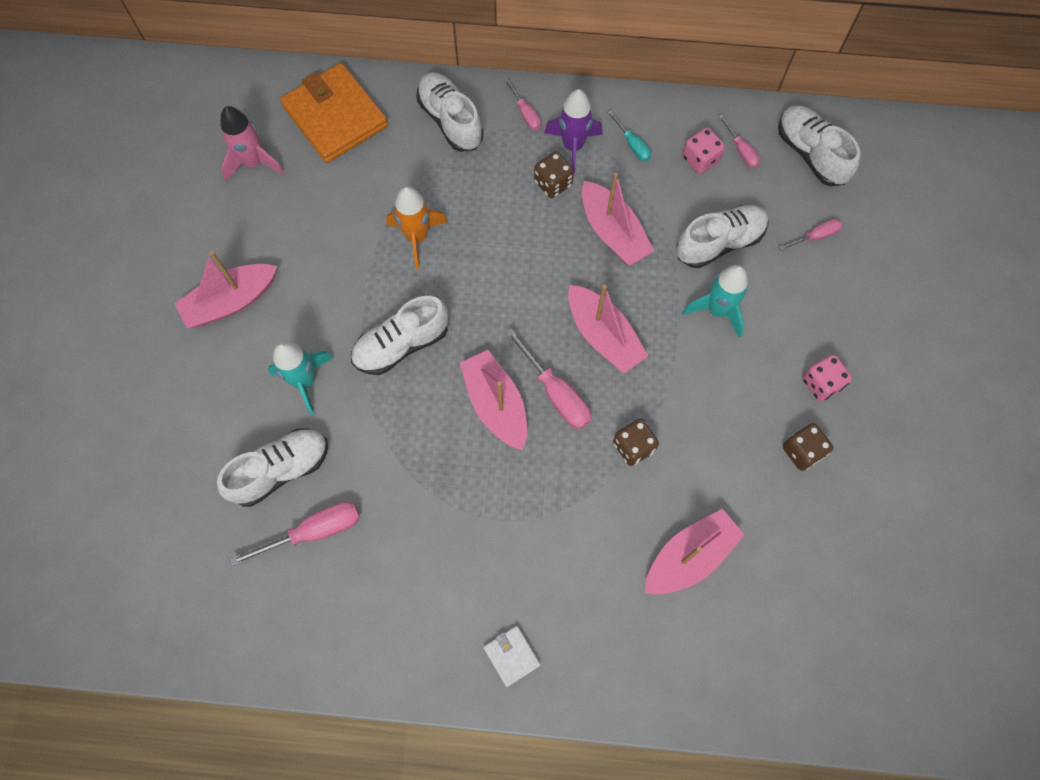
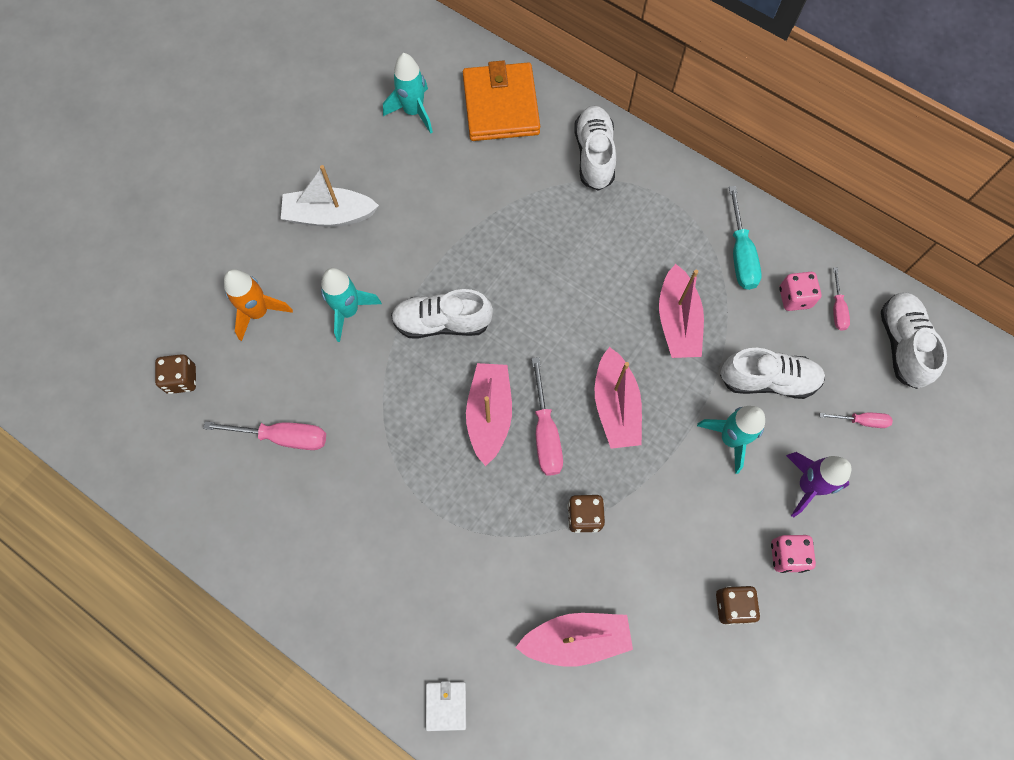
camera: 30 degrees right, 0 degrees up
(231, 301) = (329, 215): pink boat -> white boat
(254, 162) = (413, 112): pink rocket -> turquoise rocket
(281, 470) = (287, 373): white shoe -> none
(417, 237) = (508, 240): orange rocket -> orange rocket (259, 312)
(511, 656) = (377, 633): white wallet -> white wallet (446, 705)
(525, 113) = (662, 181): pink screwdriver -> none
(553, 183) = (650, 252): brown dice -> brown dice (182, 379)
(573, 147) = (686, 230): purple rocket -> purple rocket (807, 485)
(632, 145) = (740, 254): turquoise screwdriver -> turquoise screwdriver, size x1.72

